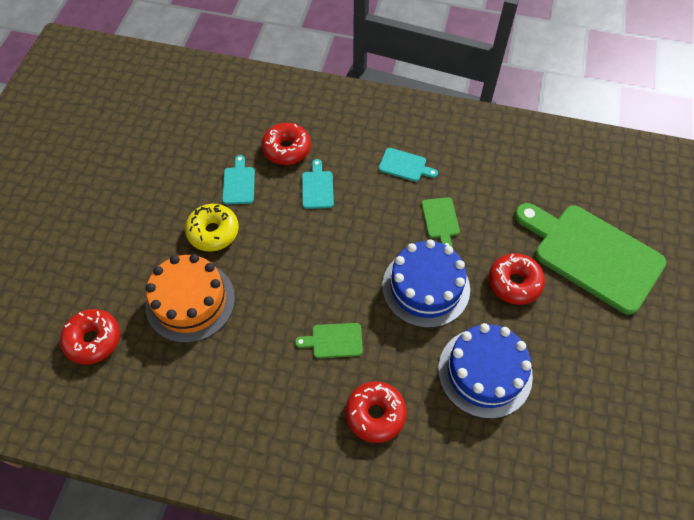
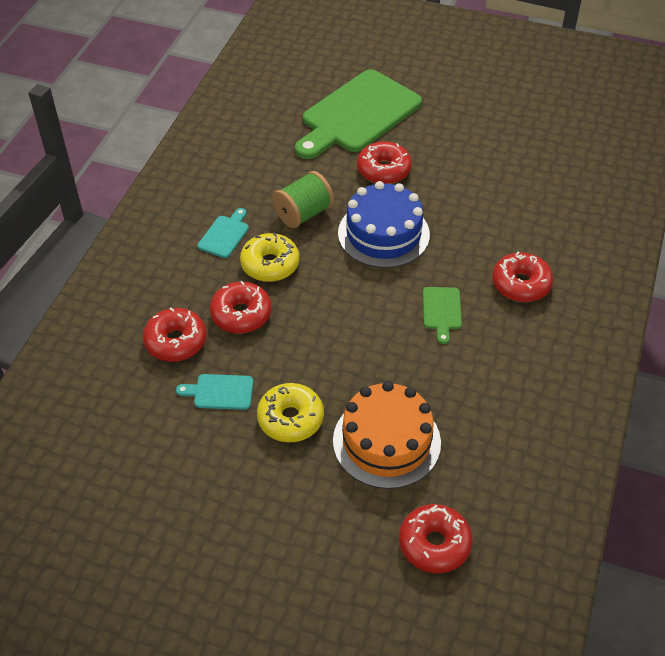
camera: 85 degrees left, 10 degrees down
(317, 187) = (241, 314): turquoise cutting board -> red donut
(375, 201) = (270, 264): none -> yellow donut
(440, 220) = (303, 214): green cutting board -> green spool
(485, 372) = (477, 203): blue cake -> none

